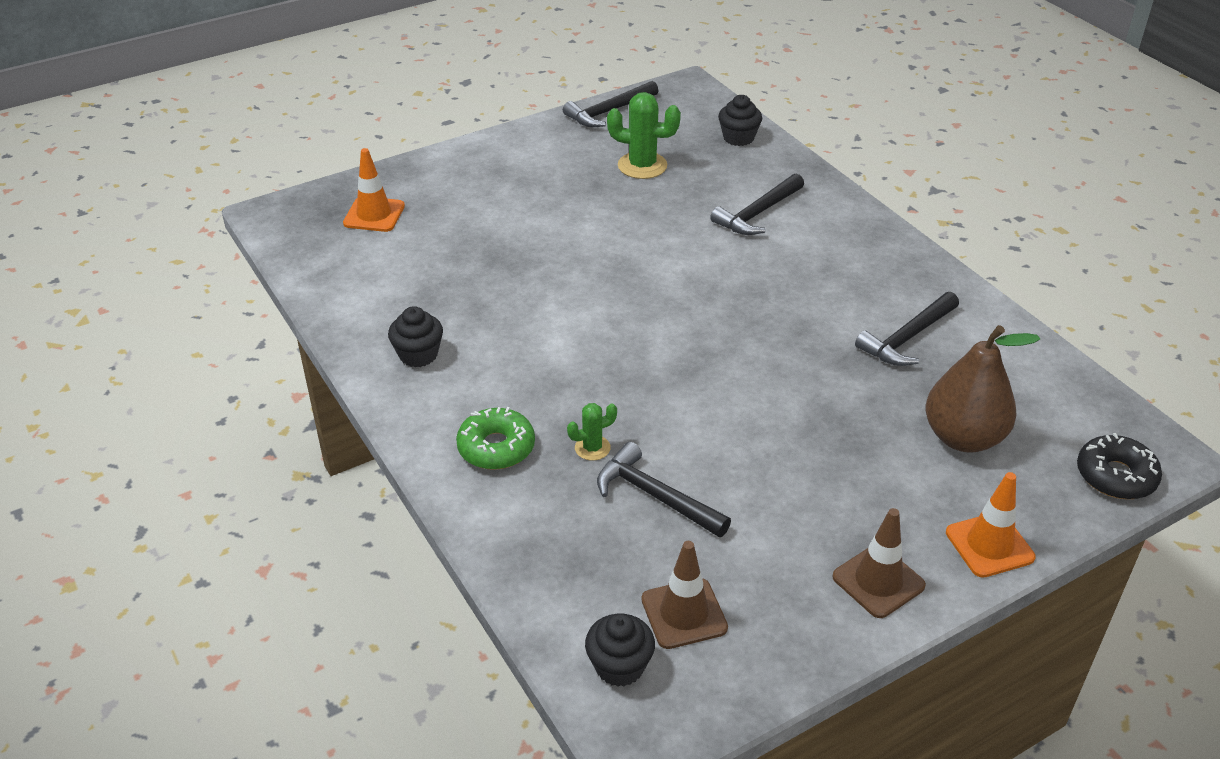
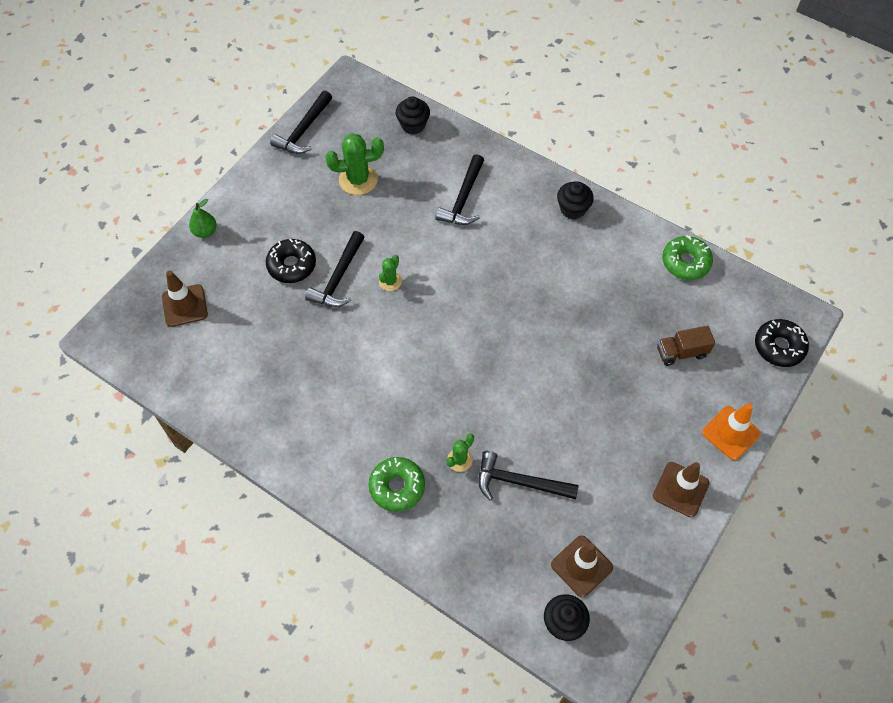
camera: 25 degrees left, 20 degrees up
(374, 215) = (185, 305): orange traffic cone -> brown traffic cone
(418, 355) = (297, 428): black cupcake -> black cupcake (572, 209)
(441, 163) = (205, 231): none -> green pear
(515, 215) = (292, 265): none -> black donut
(619, 260) = (390, 281): none -> green cactus
(907, 338) = (613, 279): black hammer -> black hammer (339, 278)
(963, 437) = (681, 352): brown pear -> brown truck
(1021, 350) = (685, 262): none -> green donut

